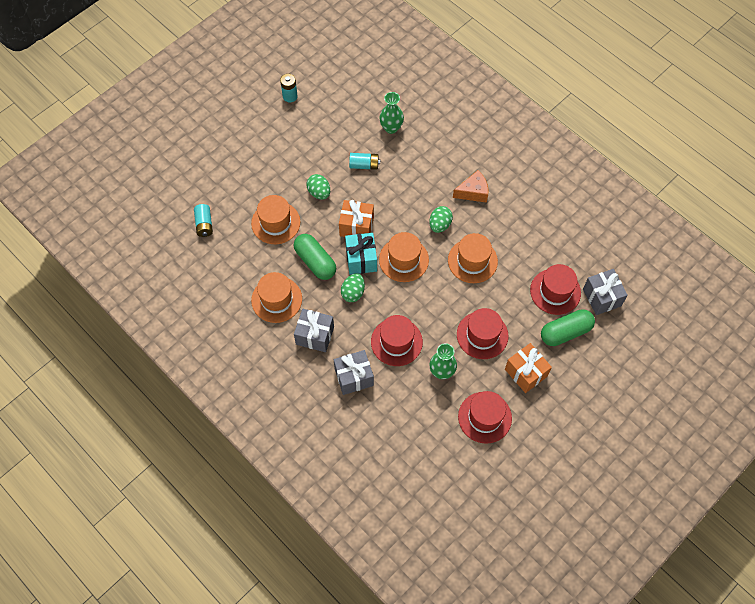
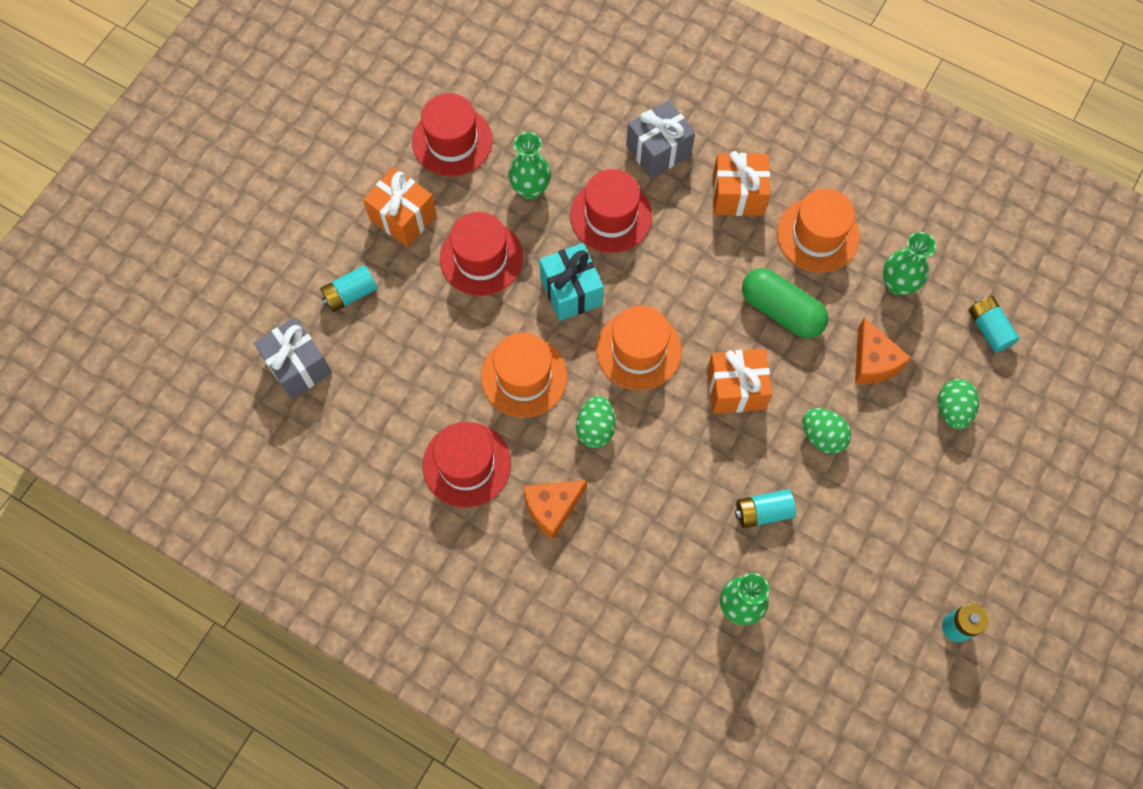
camera: 165 degrees right, 5 degrees up
(243, 260) = (897, 284): none -> green vase
(275, 222) = (873, 361): orange hat -> orange cheese
(315, 335) = (738, 195): grey gift -> orange gift
(353, 292) = (702, 275): green egg -> green egg (952, 410)
(361, 259) = (708, 333): turquoise gift -> turquoise gift (571, 291)
(555, 291) = (376, 357): red hat -> red hat (466, 464)
(565, 332) = (350, 294): green capsule -> turquoise battery

